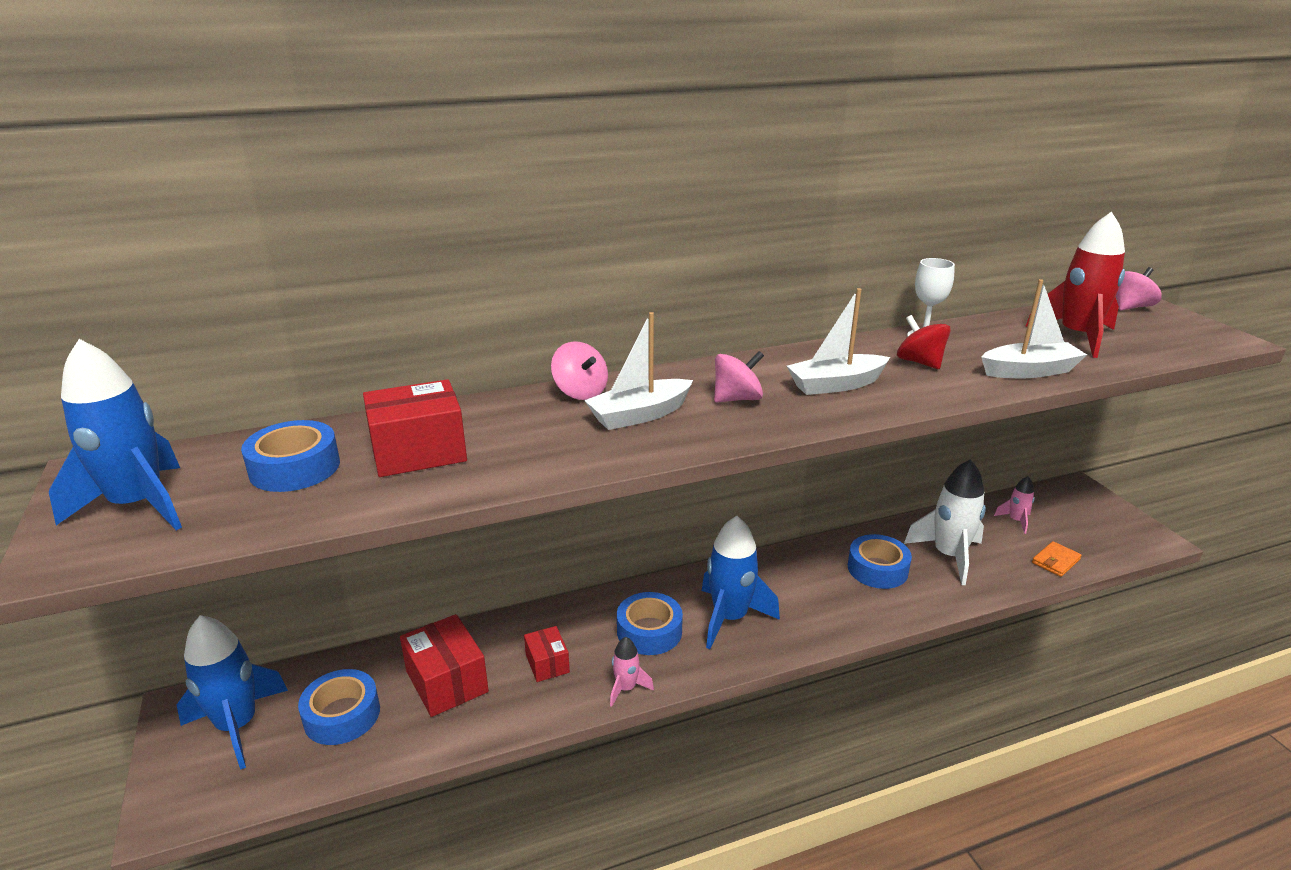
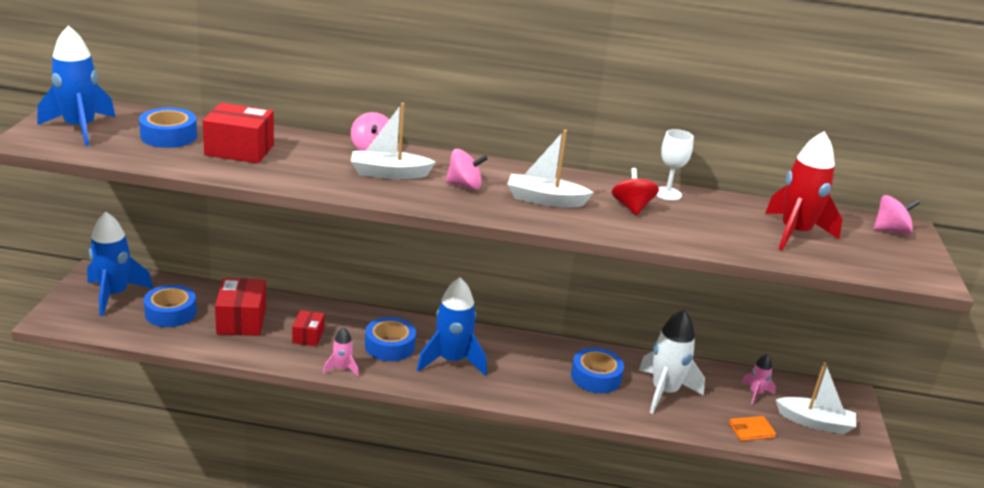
camera: 25 degrees right, 0 degrees up
(1029, 371) = (706, 240): white boat -> white boat (815, 422)

